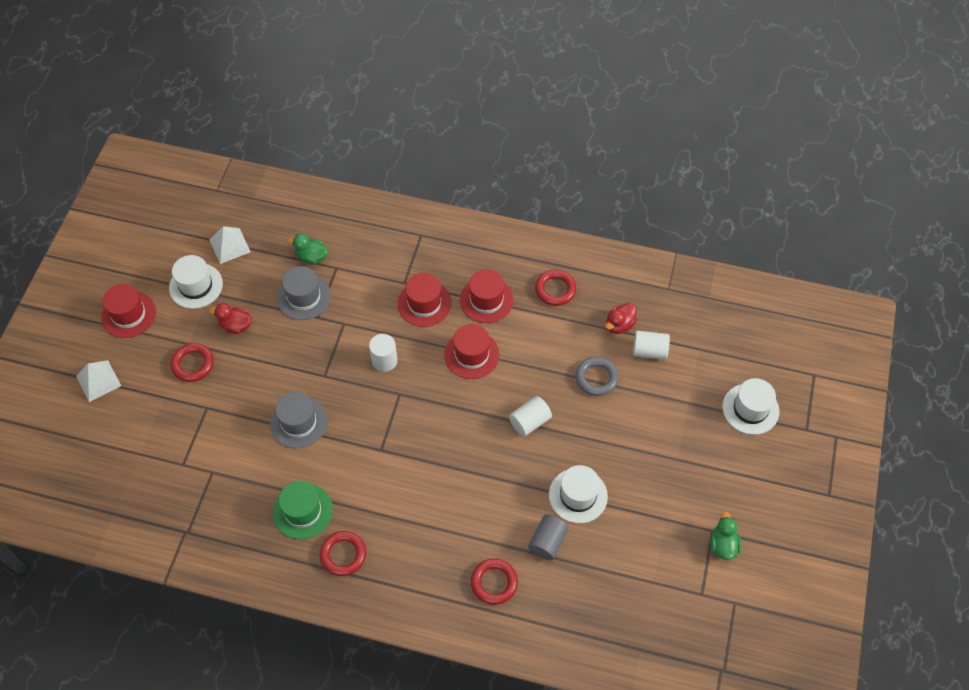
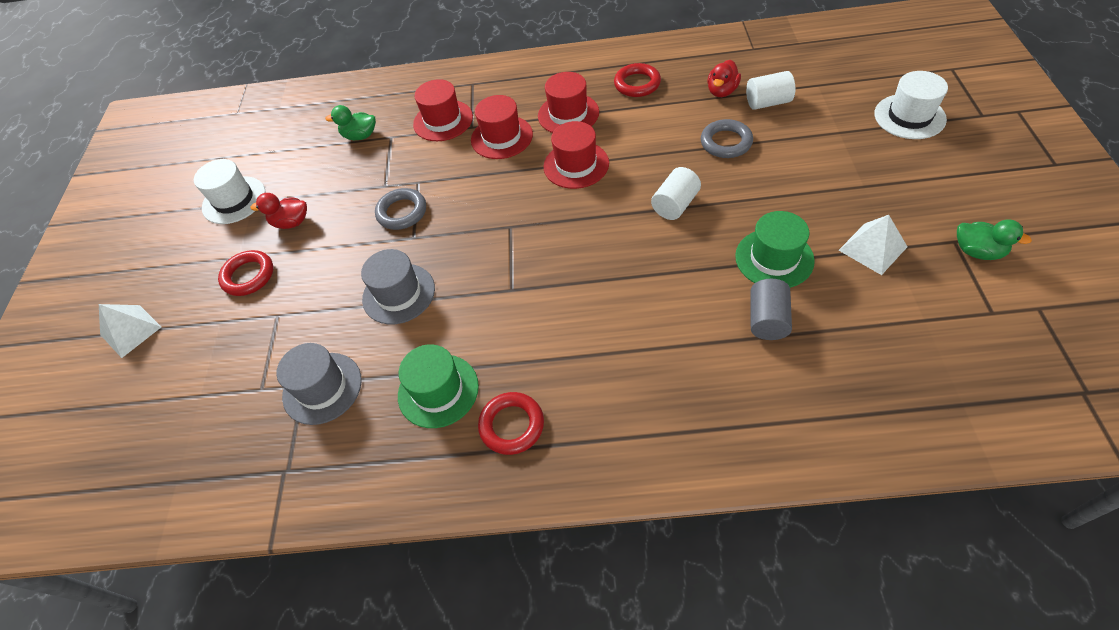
camera: 10 degrees left, 5 degrees down
(128, 314) = (158, 251): red hat -> red hat (443, 121)
(230, 245) = (264, 153): white pyramid -> white pyramid (872, 248)
(304, 297) = (363, 172): grey hat -> grey hat (322, 388)
(322, 348) = (402, 212): none -> grey ring
(384, 361) = (479, 201): white cylinder -> none
(494, 583) = (726, 390): red ring -> none
(578, 495) = (774, 258): white hat -> green hat
(723, 544) = (977, 251): green duck -> green duck turned 135 degrees clockwise

